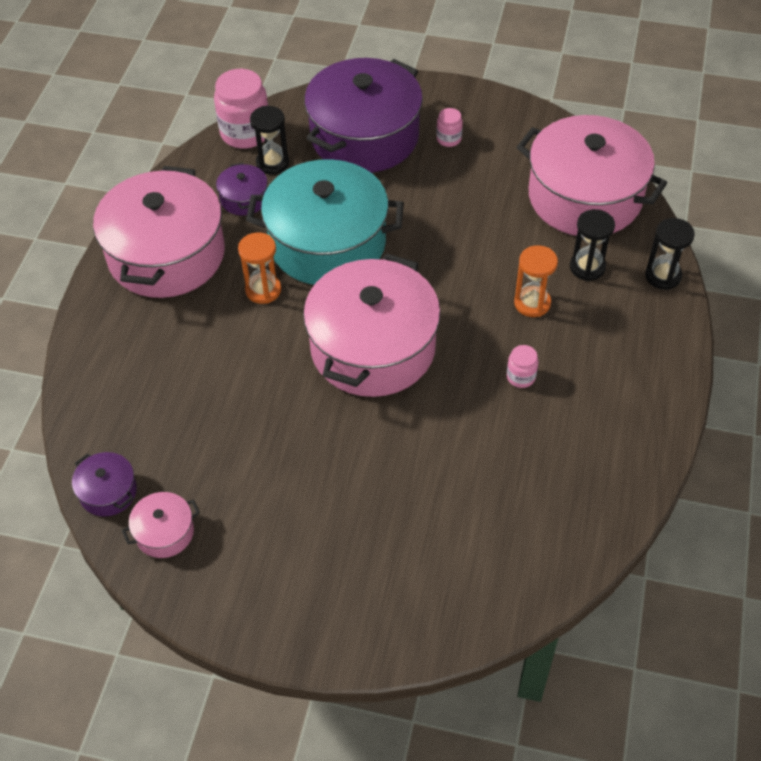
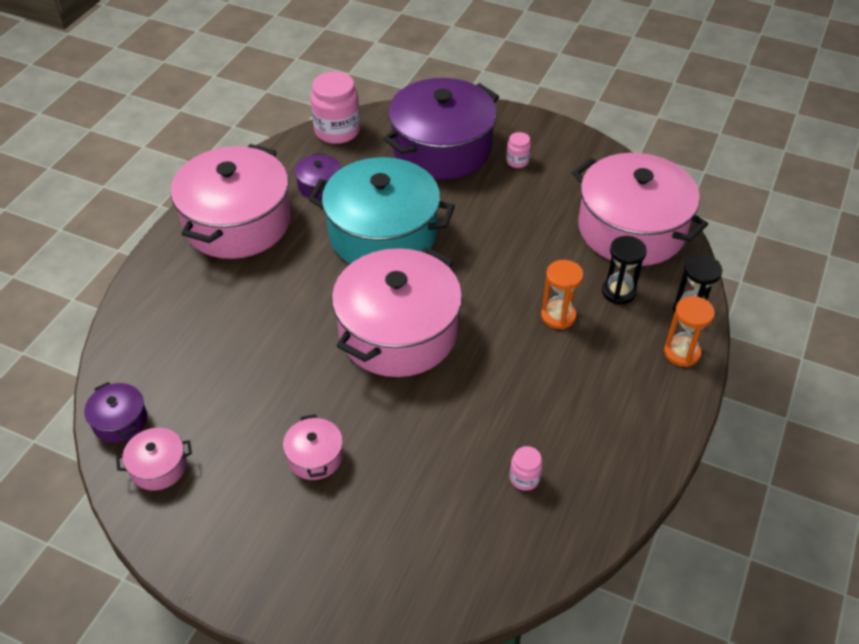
camera: 10 degrees right, 5 degrees down
(263, 290) = (313, 266): orange hourglass -> orange hourglass (681, 353)
(272, 163) = (353, 159): black hourglass -> none
(323, 493) = (315, 457): none -> pink pot
(521, 377) = (530, 381): pink jar -> pink jar (524, 478)

